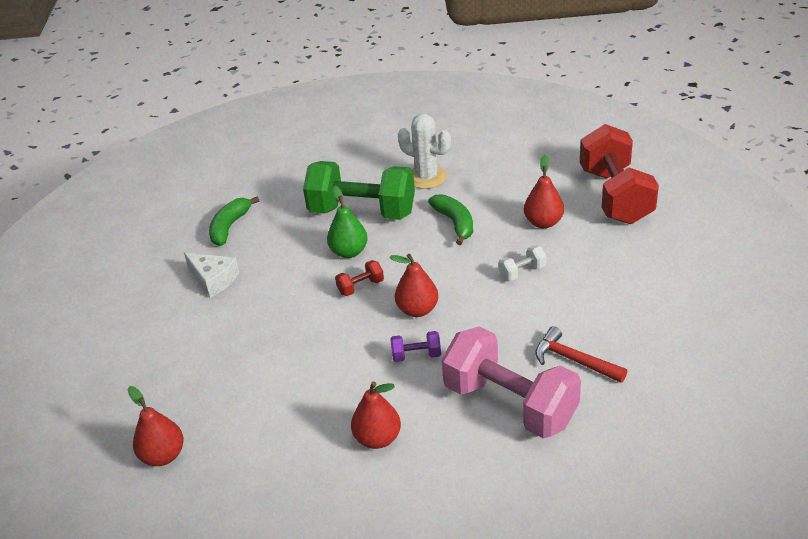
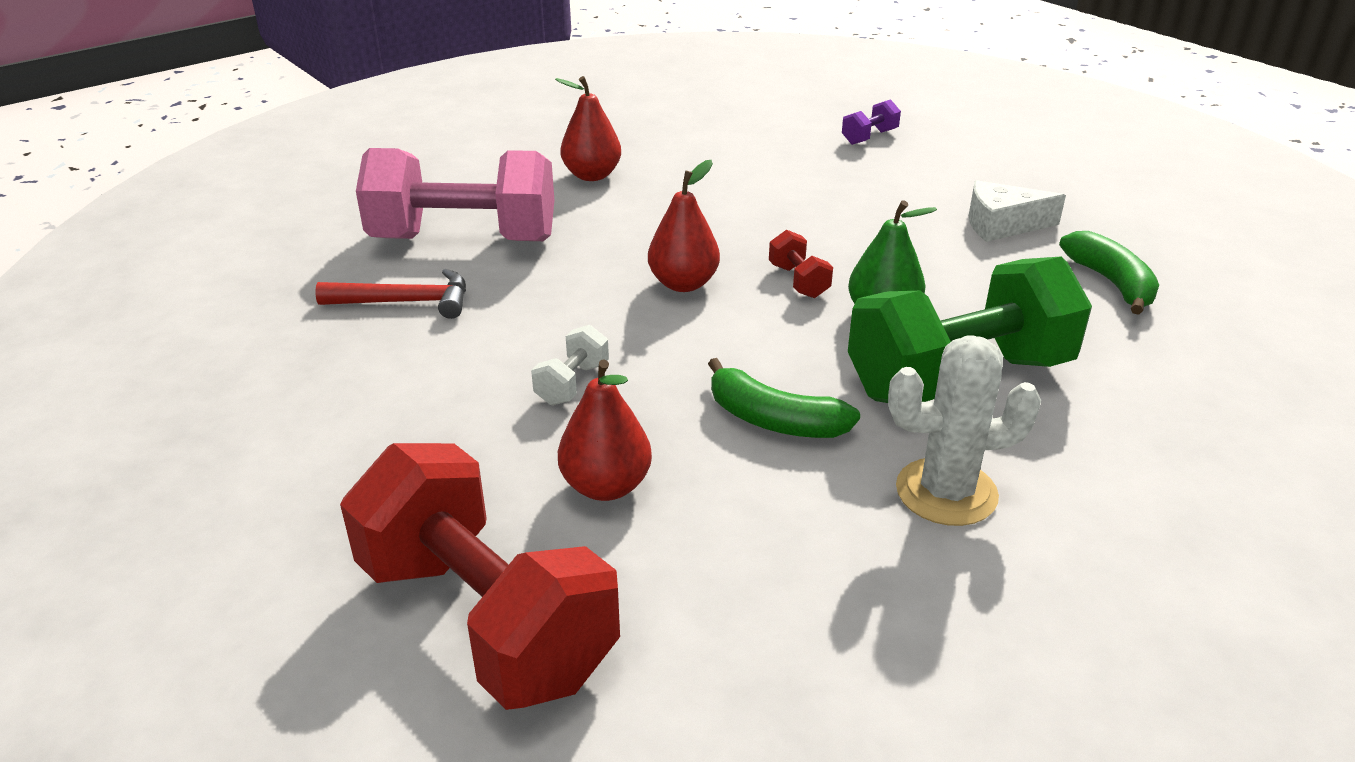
camera: 140 degrees right, 5 degrees down
(163, 455) = (785, 112): red pear -> none
(361, 287) = (798, 281): red dumbbell -> red dumbbell turned 45 degrees counterclockwise
(416, 355) = (628, 242): purple dumbbell -> purple dumbbell (869, 137)

